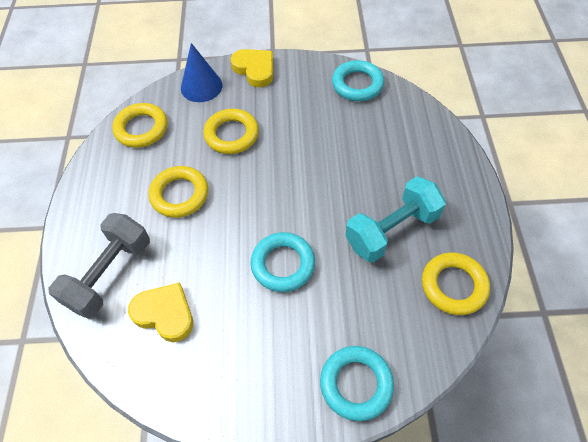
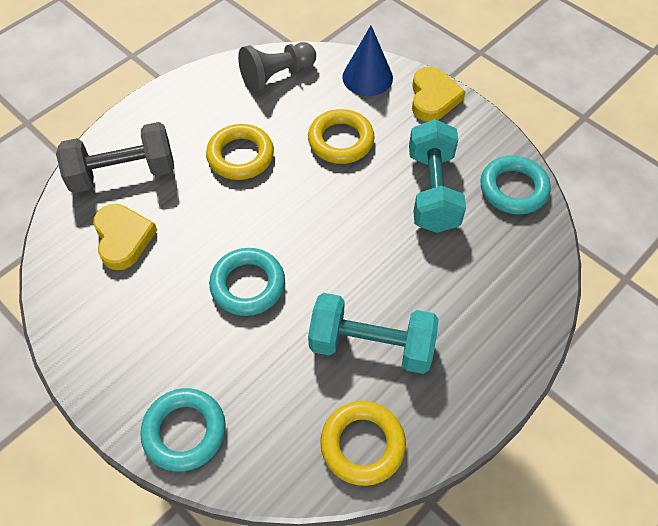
camera: 45 degrees right, 0 degrees up
(141, 128) = (277, 76): yellow ring -> grey pawn
(318, 120) = (432, 191): none -> turquoise dumbbell

